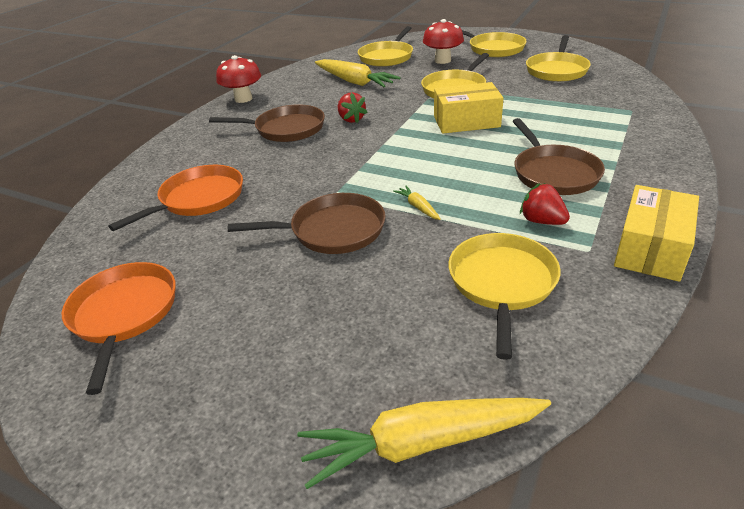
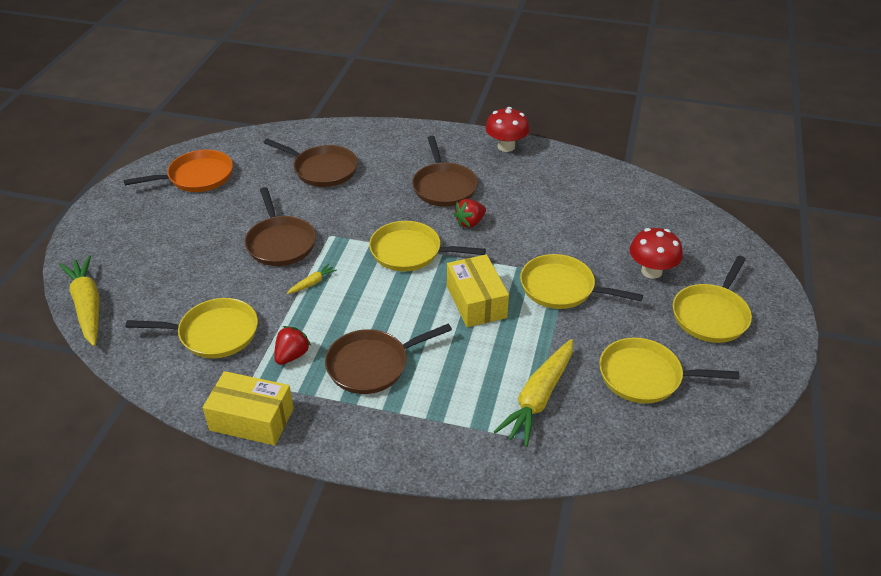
camera: 75 degrees right, 5 degrees up
(199, 199) = (322, 169): orange pan -> brown pan
(354, 82) = (565, 210): yellow carrot -> yellow carrot (538, 398)
(387, 57) = (650, 224): yellow pan -> yellow pan (410, 252)

